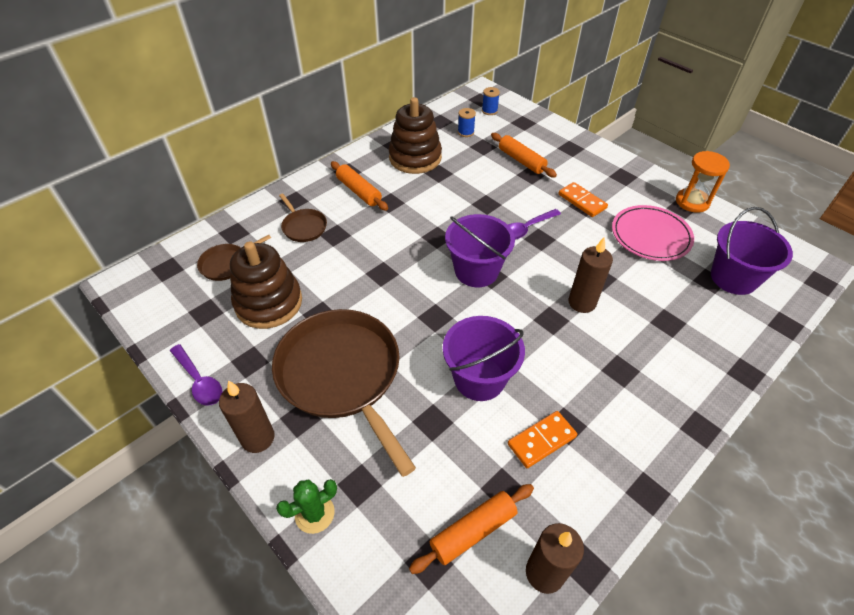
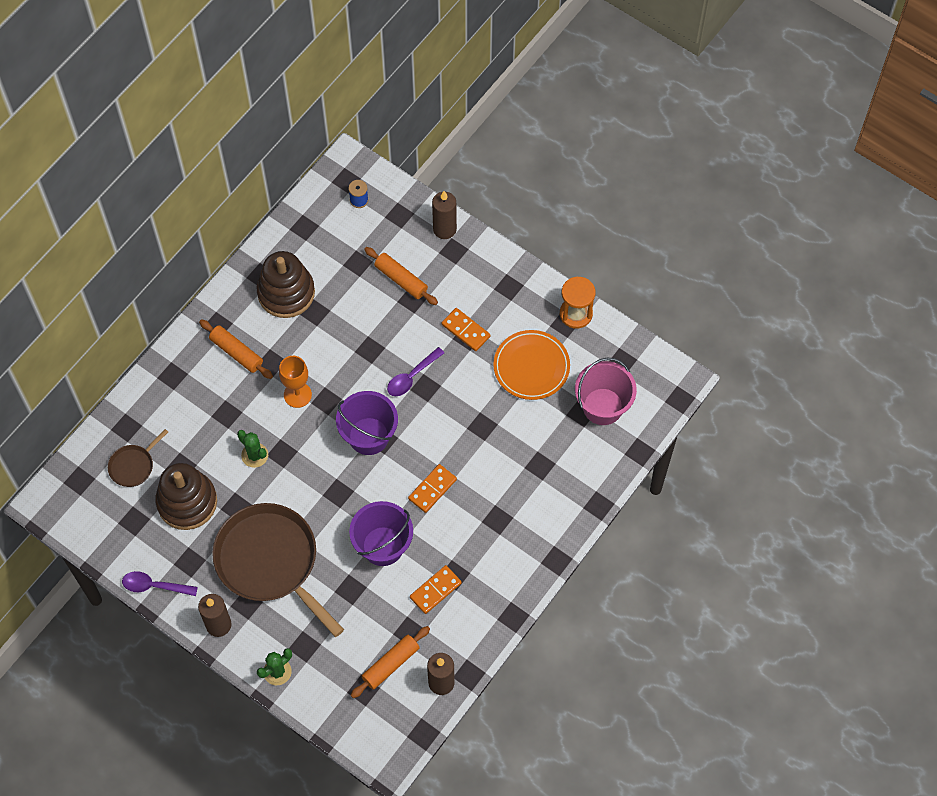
camera: 10 degrees left, 15 degrees up
(199, 381) = (154, 586): purple spoon -> purple spoon turned 150 degrees clockwise
(303, 227) = (193, 409): brown pan -> none
(353, 271) = (254, 455): none -> green cactus
(409, 228) = (297, 395): none -> orange goblet
(465, 132) = (336, 242): blue spool -> none
(543, 328) = (432, 489): none -> orange domino
(582, 302) = (465, 456): brown candle -> brown candle (444, 229)
(650, 236) = (531, 367): pink plate -> orange plate
(733, 278) = (603, 406): purple bucket -> pink bucket

